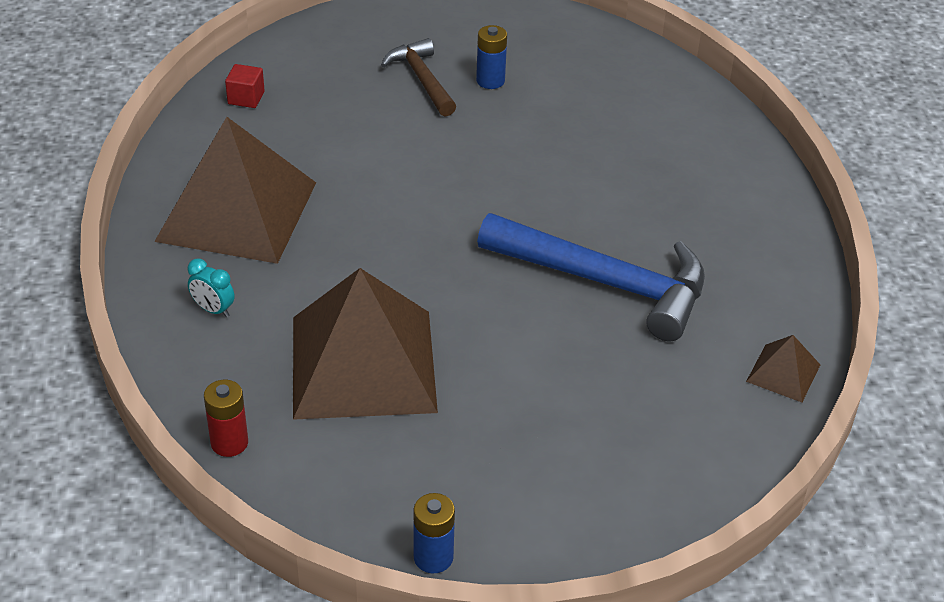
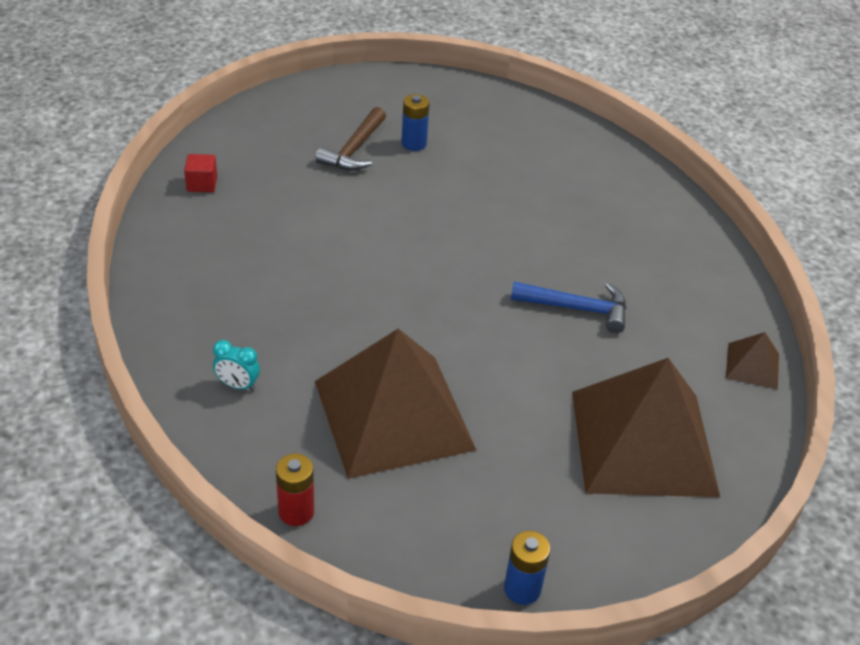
camera: 15 degrees left, 0 degrees up
(236, 211) = (228, 289): brown pyramid -> brown pyramid (643, 442)
(422, 79) = (354, 149): brown hammer -> brown hammer turned 120 degrees counterclockwise
(605, 283) = (576, 308): blue hammer -> blue hammer, size x0.56

